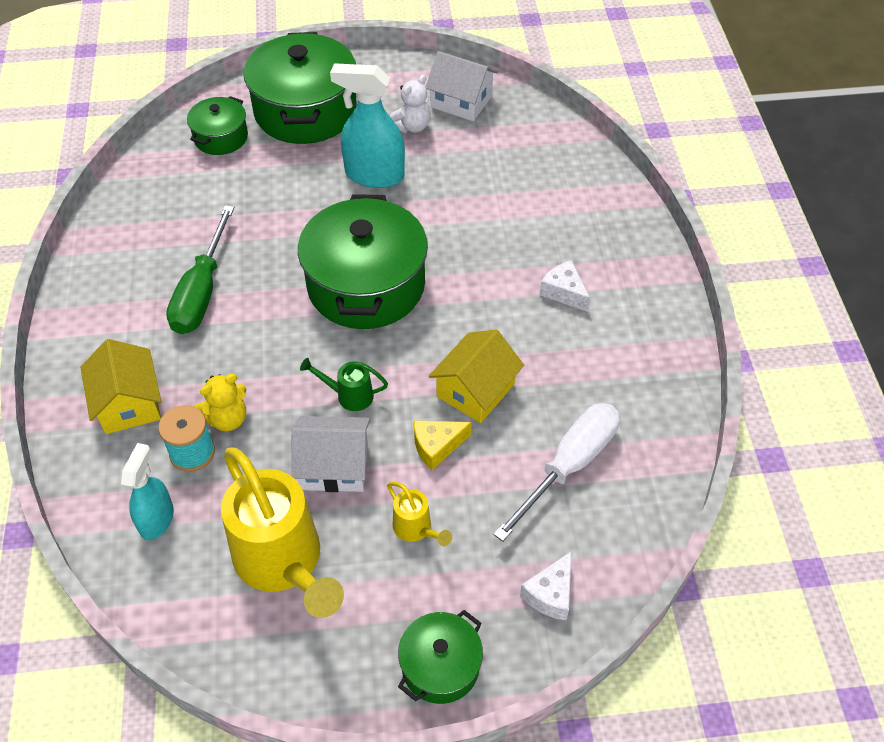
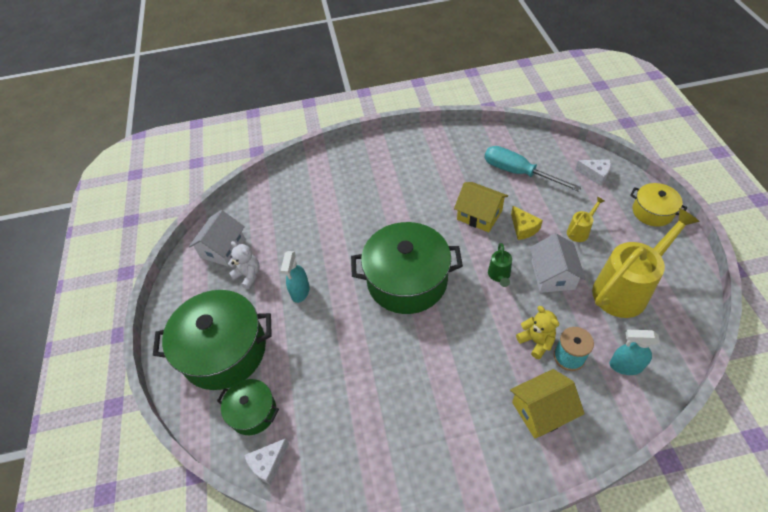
camera: 90 degrees left, 0 degrees up
(202, 292) = (428, 385): green screwdriver -> none
(374, 175) = (300, 291): turquoise spray bottle -> turquoise spray bottle, size x0.63
(440, 666) = (652, 212): green pot -> yellow pot
(564, 292) = (398, 182): white cheese -> white cheese (268, 463)
(569, 465) = (518, 173): white screwdriver -> turquoise screwdriver

